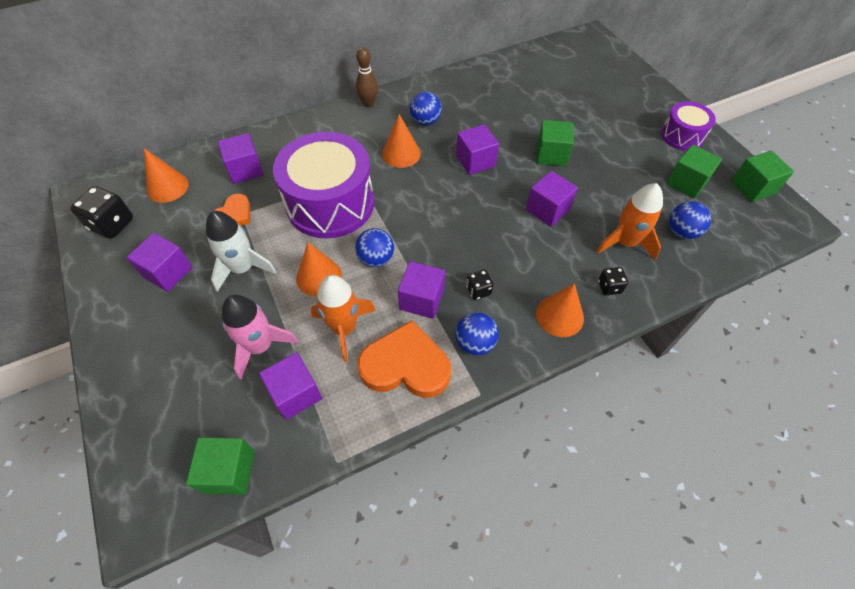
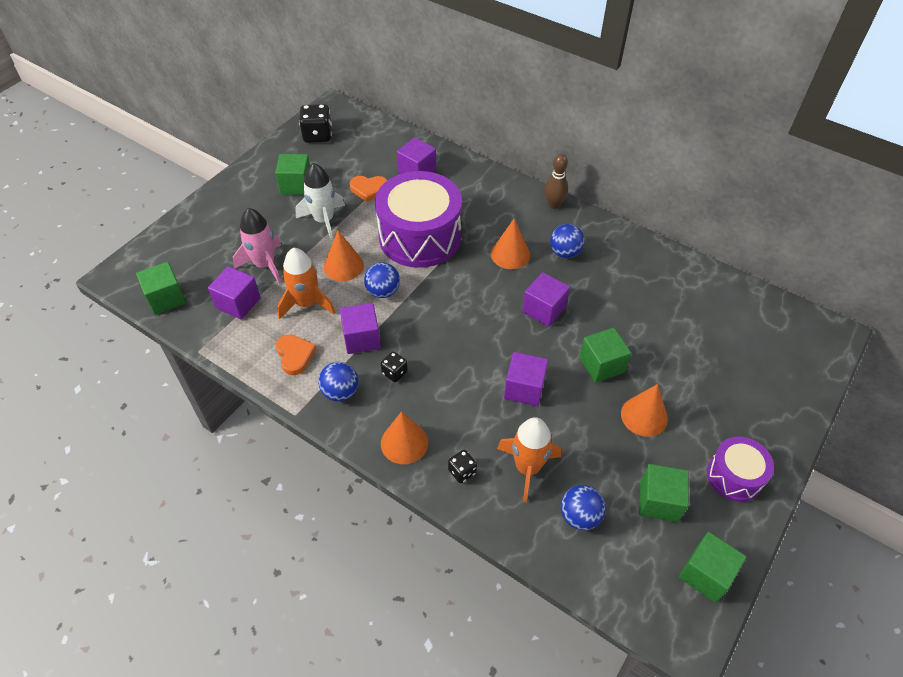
camera: 60 degrees right, 5 degrees down
(167, 187) = (369, 142): orange cone -> orange cone (644, 416)
(168, 272) = (296, 185): purple cube -> green cube
(405, 365) = (295, 355): orange heart -> orange heart, size x0.57

